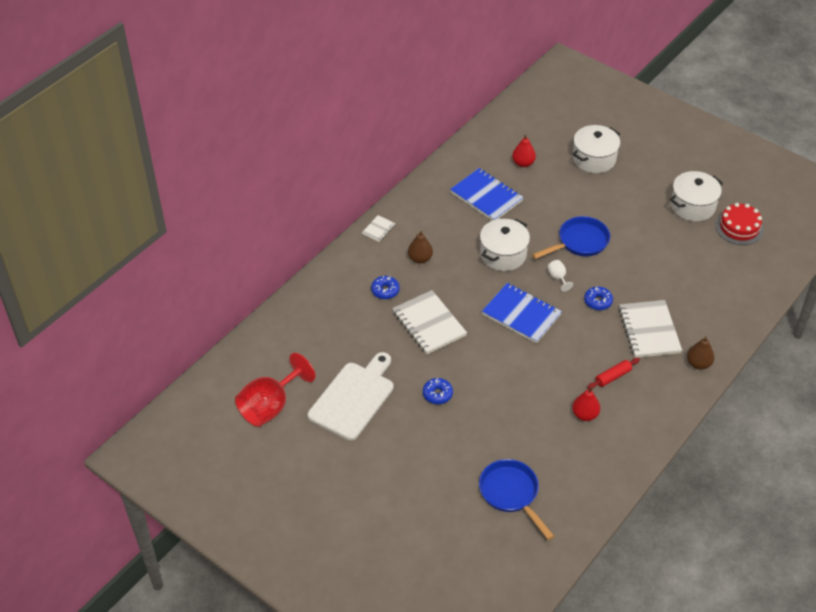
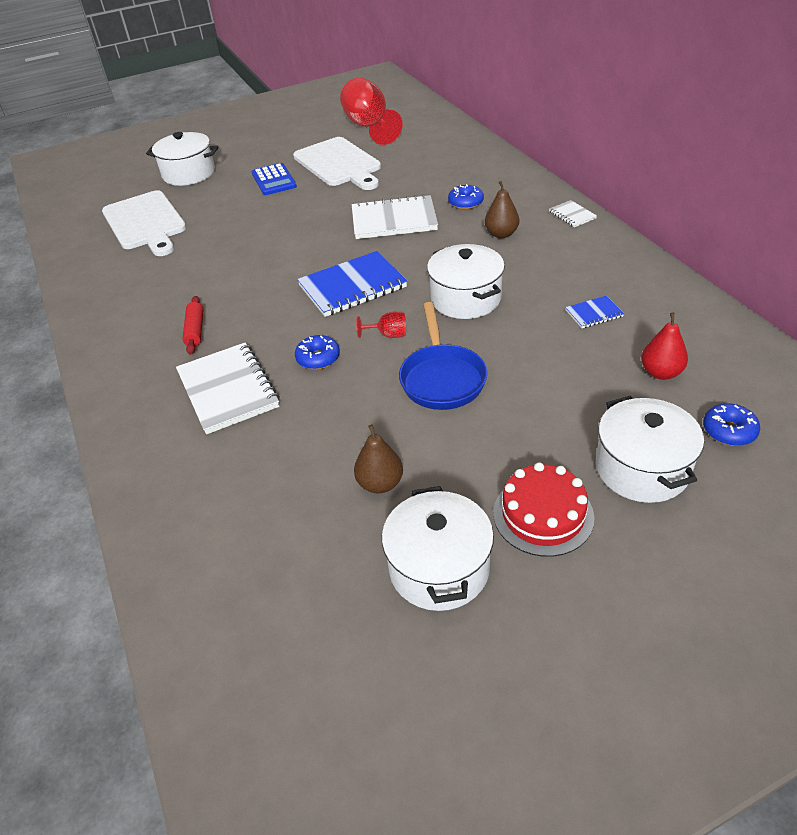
camera: 120 degrees right, 5 degrees down
(401, 434) = (274, 180): none -> blue calculator
(417, 512) = (189, 174): none -> white pot
(437, 394) = (297, 207): blue donut -> blue donut (729, 431)
(486, 196) = (594, 314): blue notebook -> blue notebook, size x0.47
(511, 494) = (145, 223): blue pan -> white cutting board
(558, 278) = (388, 335): white goblet -> red goblet
(585, 415) = (172, 292): red pear -> none
(649, 330) = (228, 390): white notebook -> white notebook turned 45 degrees clockwise
(698, 364) = (132, 417): brown pear -> brown pear (380, 483)
(739, 227) = (336, 620): red cake -> red cake (543, 515)

